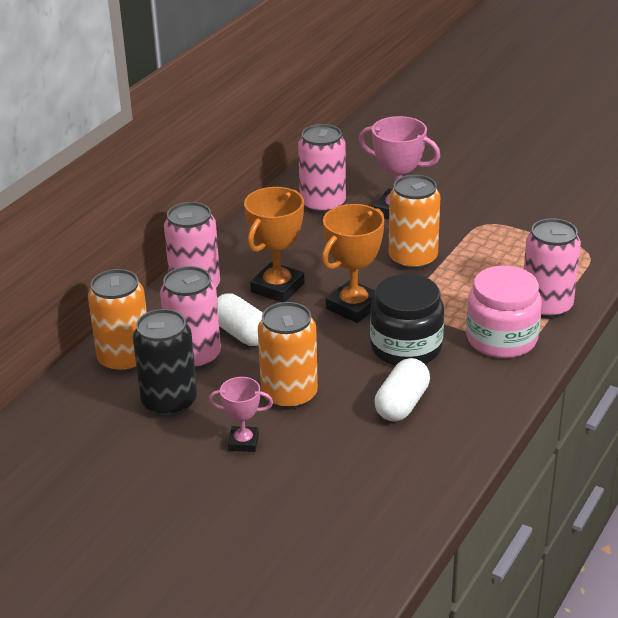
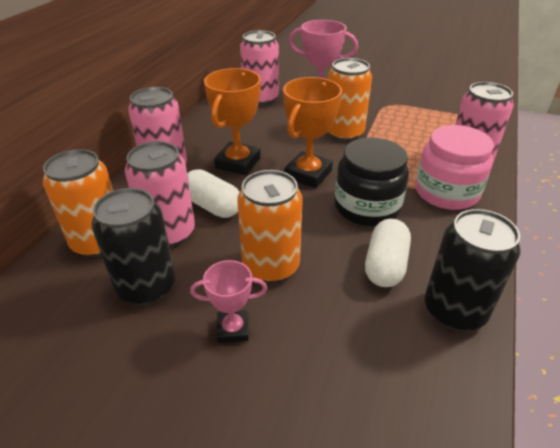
camera: 10 degrees left, 5 degrees up
(451, 446) = (454, 310): none -> black can

